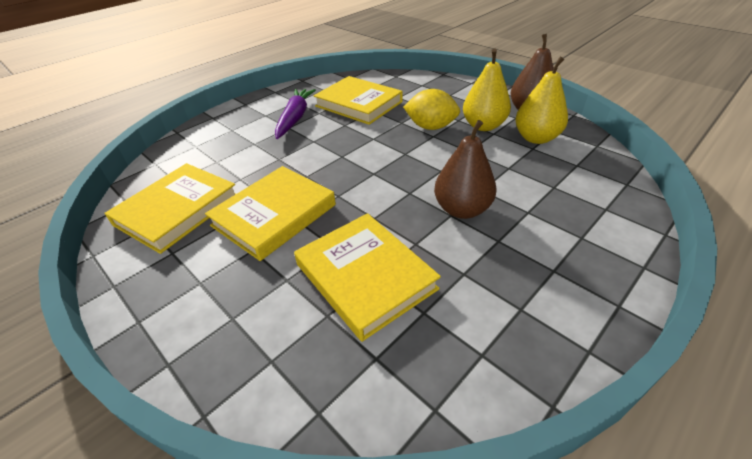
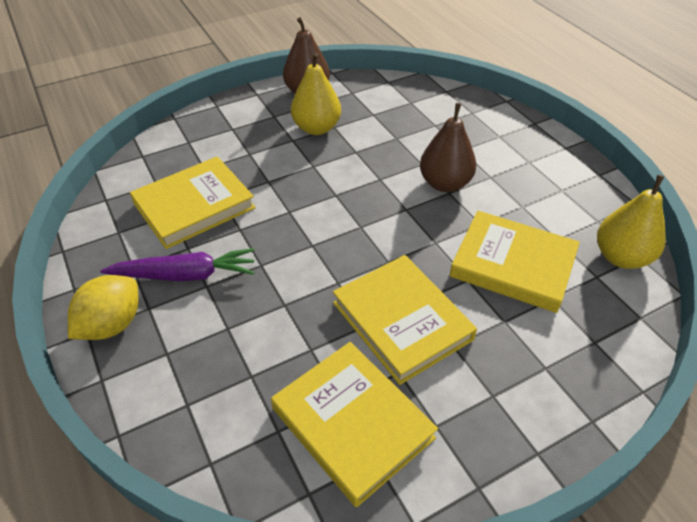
camera: 75 degrees left, 5 degrees up
(295, 118) = (185, 275): purple carrot -> purple carrot turned 150 degrees clockwise
(365, 276) = (512, 265): yellow book -> yellow book turned 45 degrees clockwise
(431, 127) = (294, 162): yellow lemon -> yellow lemon (112, 324)
(536, 138) = (358, 106): yellow pear -> yellow pear (621, 257)

